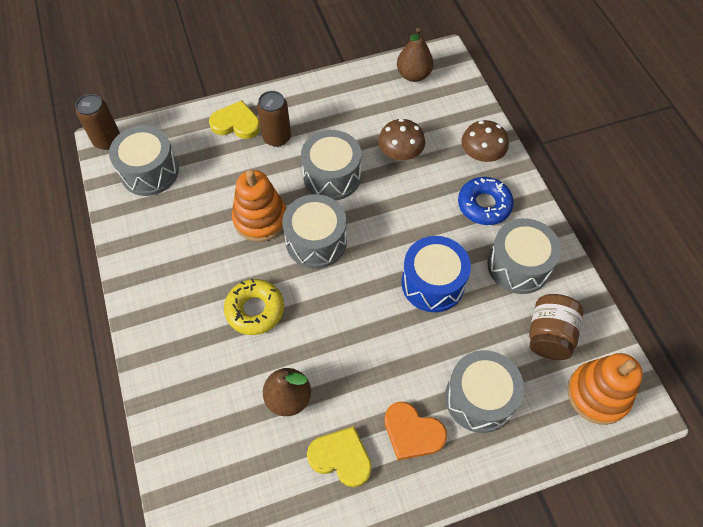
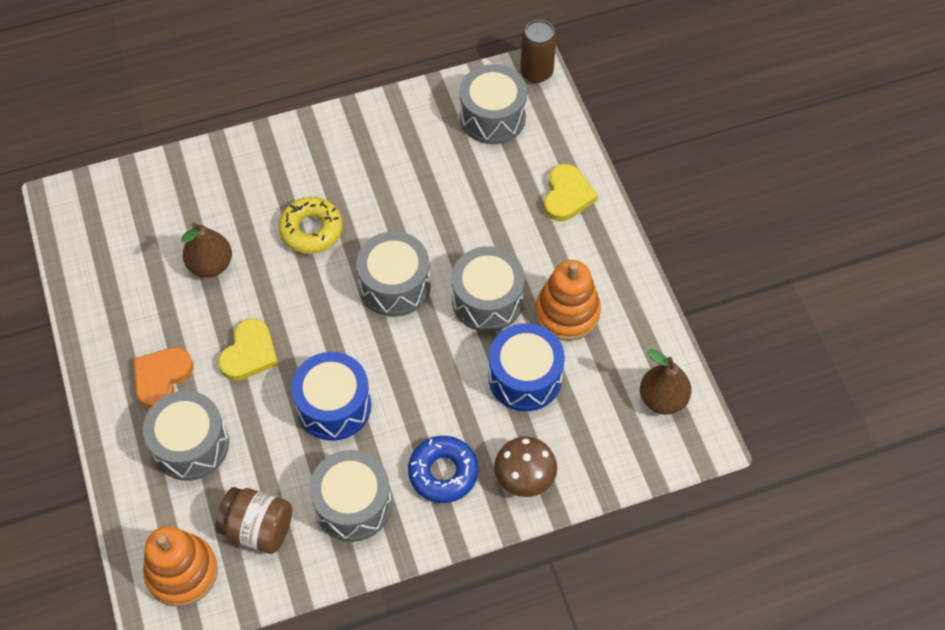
camera: 90 degrees right, 0 degrees up
(260, 219) = (427, 228): orange stacking toy -> orange stacking toy (567, 312)
(277, 137) = (546, 239): brown can -> none
(341, 457) = (145, 312): yellow heart -> yellow heart (249, 353)
(400, 153) = (525, 377): brown mushroom -> blue drum

